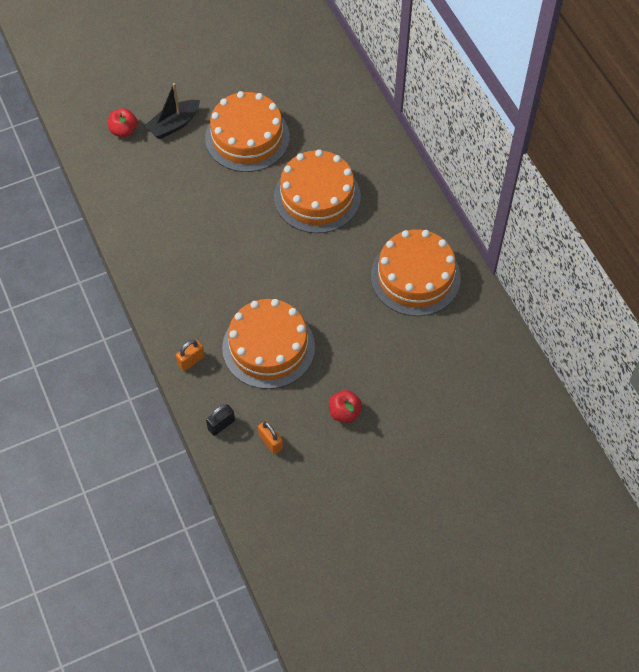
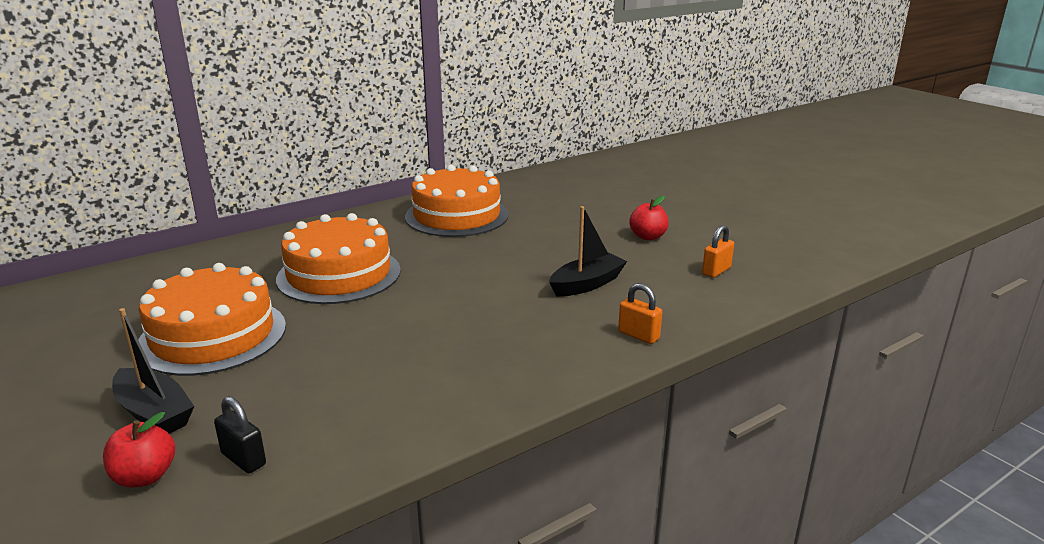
camera: 100 degrees left, 35 degrees down
(221, 425) = (719, 303): black padlock -> black padlock (243, 459)
(268, 347) = (587, 284): orange cake -> black boat

